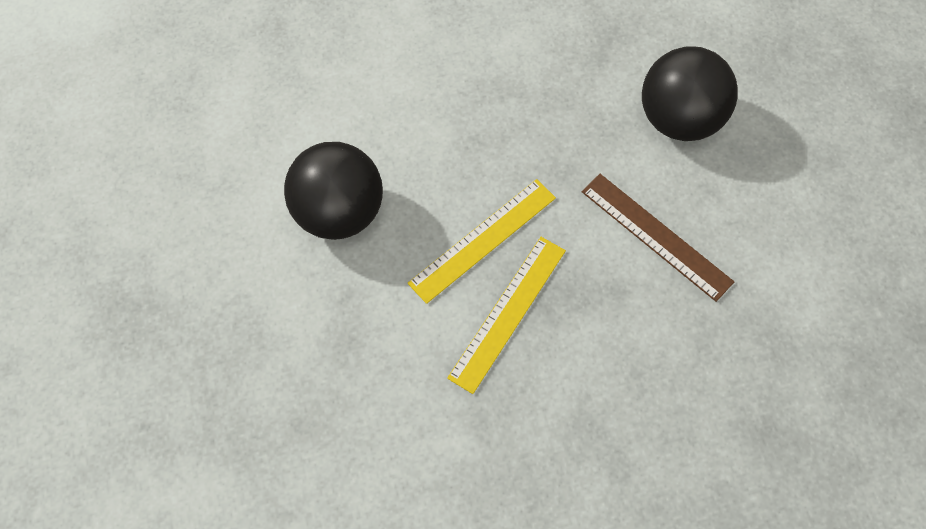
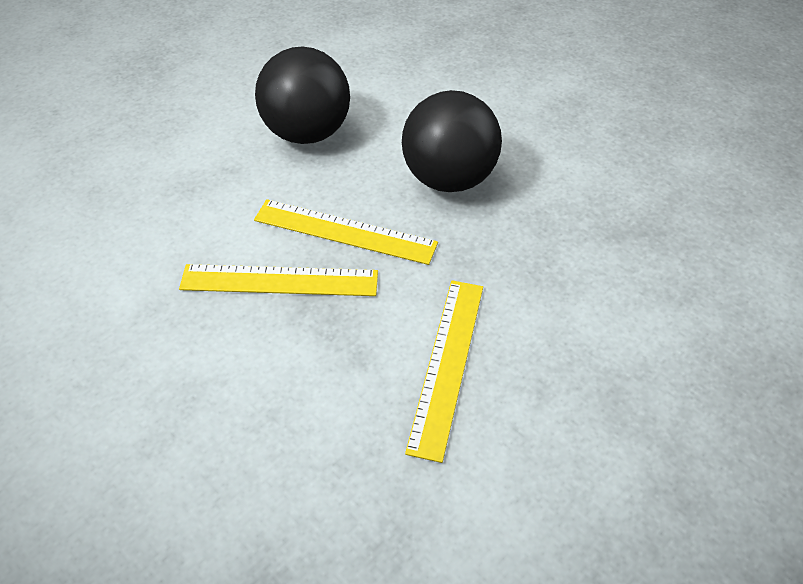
camera: 60 degrees right, 15 degrees down
(656, 236) = (447, 364): brown ruler -> yellow ruler
(679, 119) = (605, 327): black ball -> black ball (449, 178)

